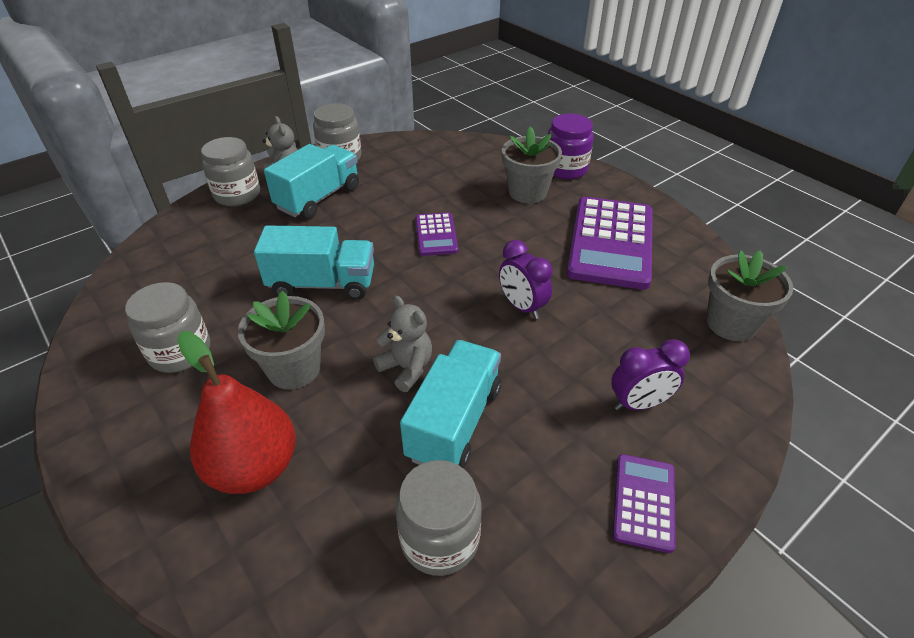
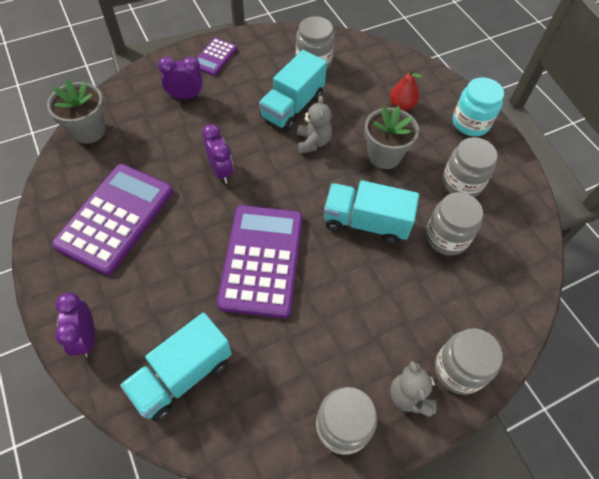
camera: 170 degrees left, 15 degrees up
(127, 457) = (470, 123): none -> turquoise jar
(222, 286) = (446, 237): none -> grey jar
(254, 467) = (401, 105): red pear -> red pear, size x0.57
(318, 198) = (369, 343): turquoise truck -> turquoise truck (182, 375)
(406, 368) = (313, 142): grey teddy bear -> grey teddy bear turned 150 degrees counterclockwise
(436, 235) = (262, 260): purple calculator -> purple calculator, size x2.00
(527, 192) = (150, 304): grey flower pot -> none
(565, 169) = (86, 338): purple jar -> purple clock

